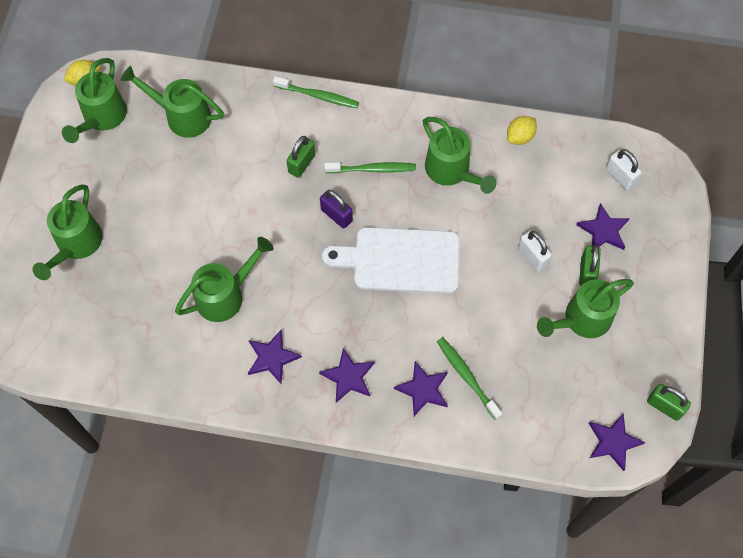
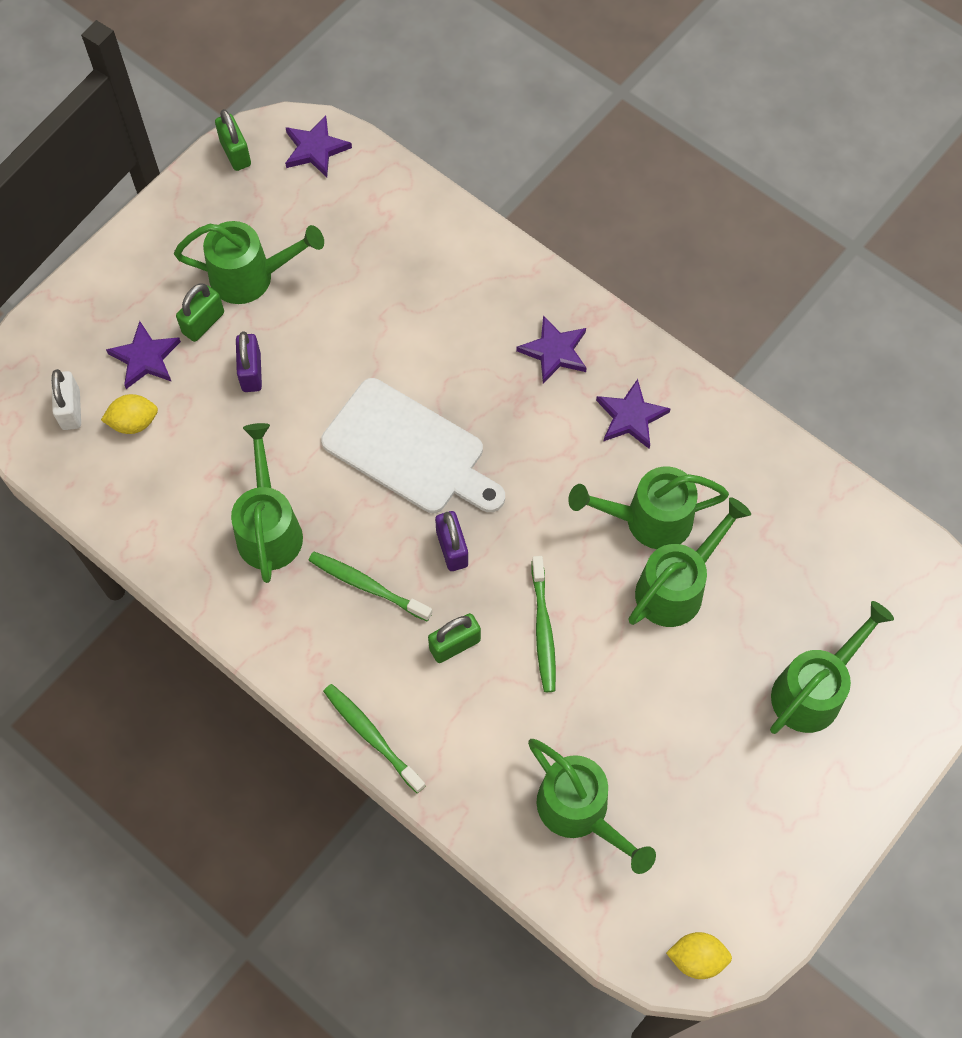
camera: 150 degrees left, 0 degrees up
(102, 118) = (698, 875): green watering can -> green watering can (677, 587)
(423, 389) = (479, 296): purple star -> none
(467, 376) = (422, 285): green toothbrush -> green toothbrush (543, 629)
(520, 137) = (149, 526): yellow lemon -> yellow lemon (134, 422)
(532, 256) = (251, 372): white padlock -> purple padlock

